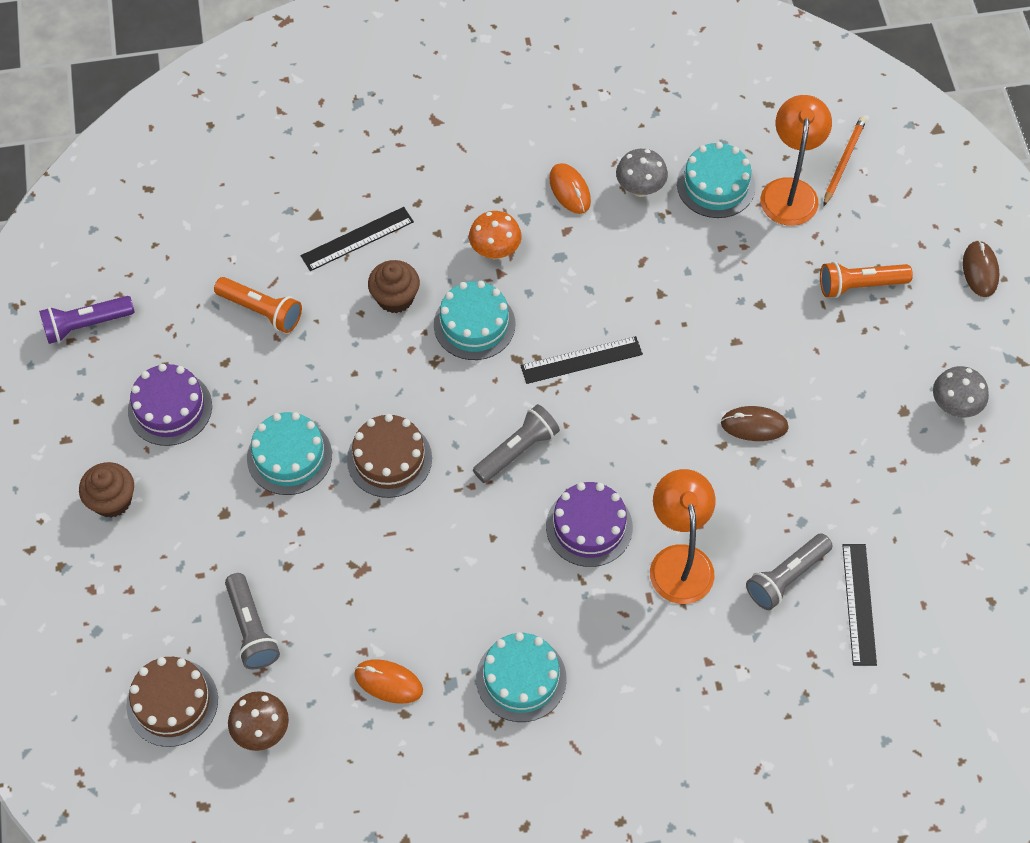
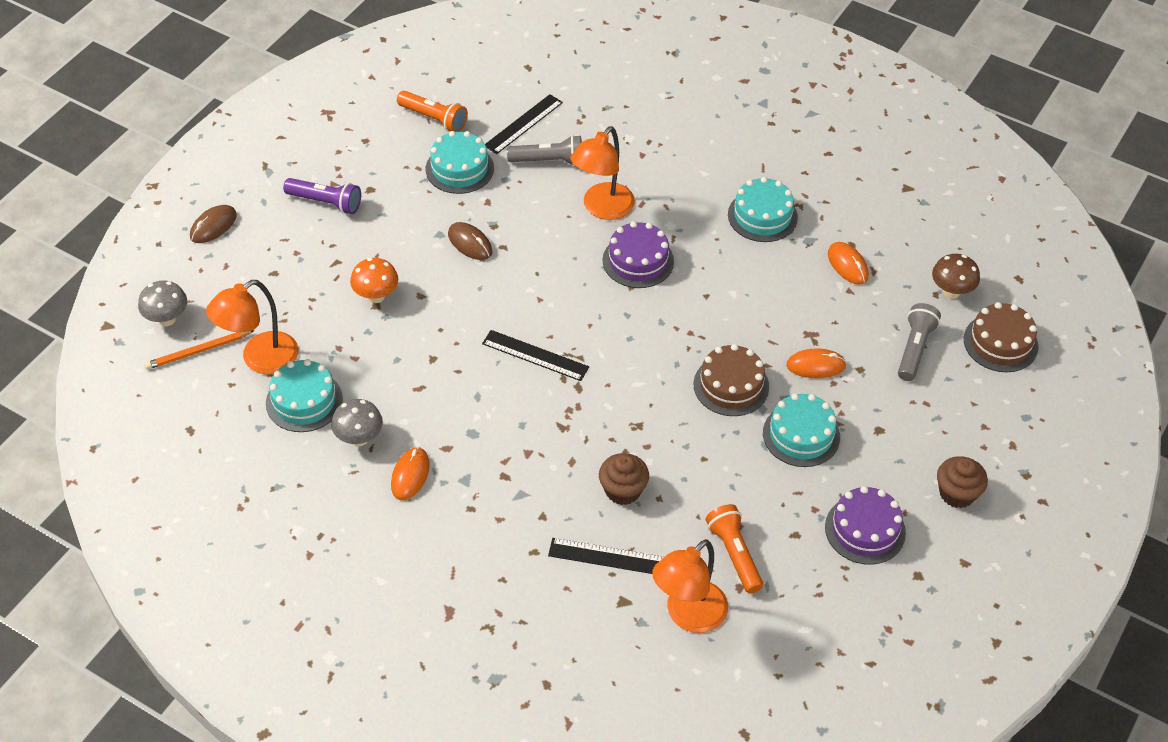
camera: 140 degrees left, 10 degrees down
(86, 325) = (886, 644): purple flashlight -> purple flashlight (325, 202)
(258, 239) = (688, 615): none -> orange lamp
(330, 538) = (816, 366): none -> orange mouse
(474, 324) = (584, 430): turquoise cake -> turquoise cake (459, 168)
(495, 251) = (514, 471): orange mushroom -> orange mushroom (376, 296)
(517, 450) = (638, 332): grey flashlight -> none
(860, 285) = (298, 271): orange flashlight -> orange flashlight (434, 119)
(954, 406) = (337, 171): grey mushroom -> grey mushroom (167, 319)

